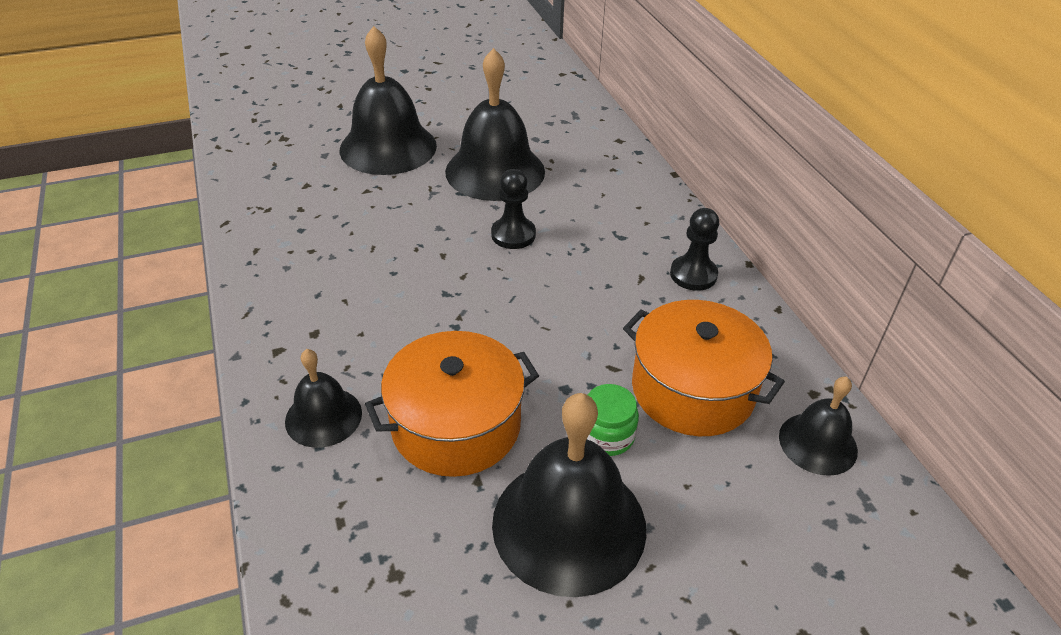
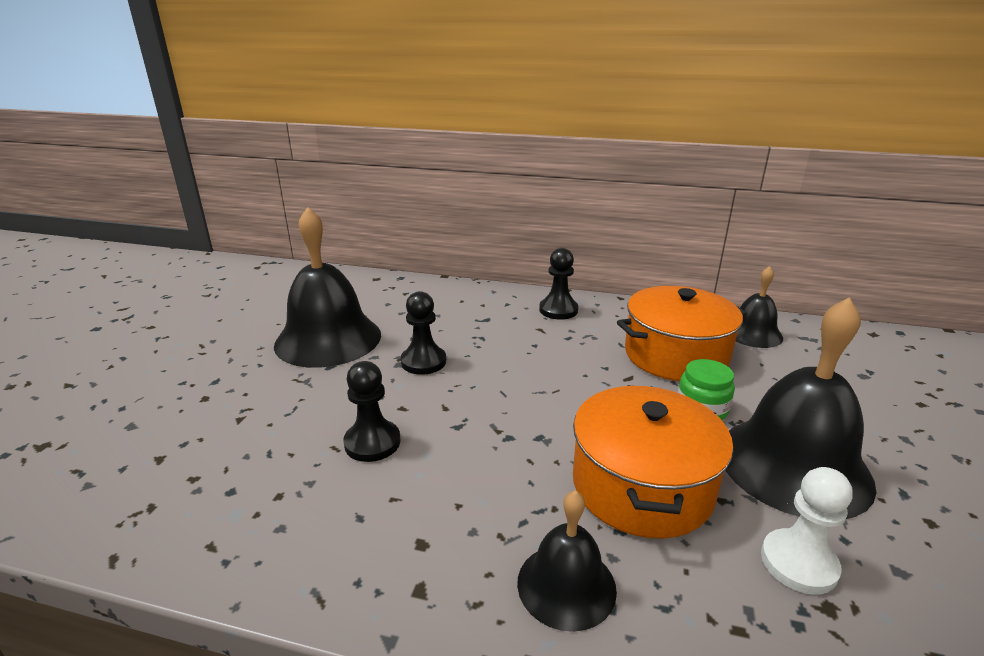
camera: 55 degrees left, 15 degrees down
(388, 147) = (195, 380): black bell -> none
(391, 261) = (372, 443): none -> black pawn
(432, 547) = (798, 563): none -> white pawn

